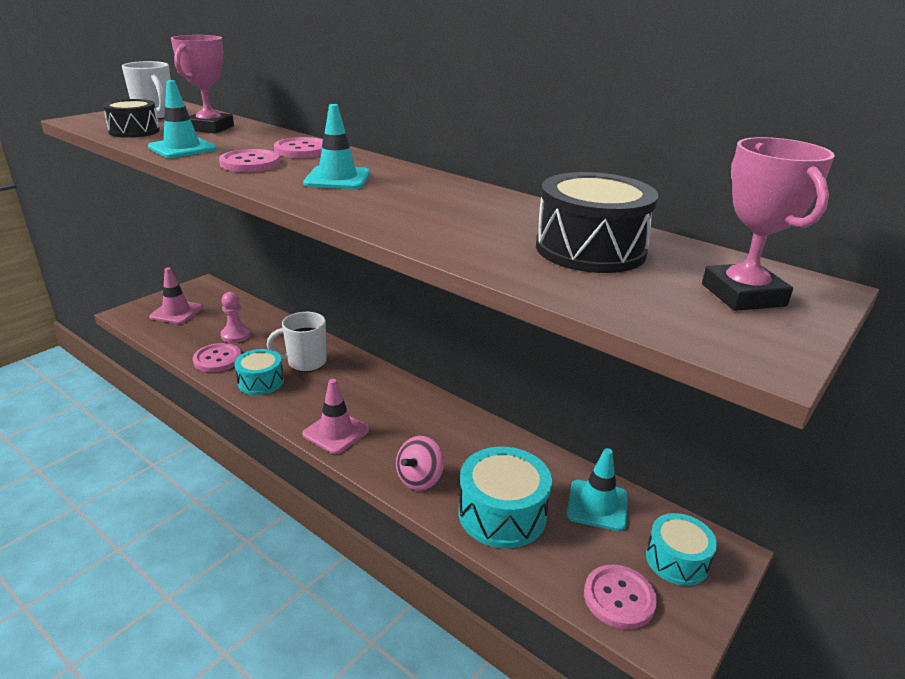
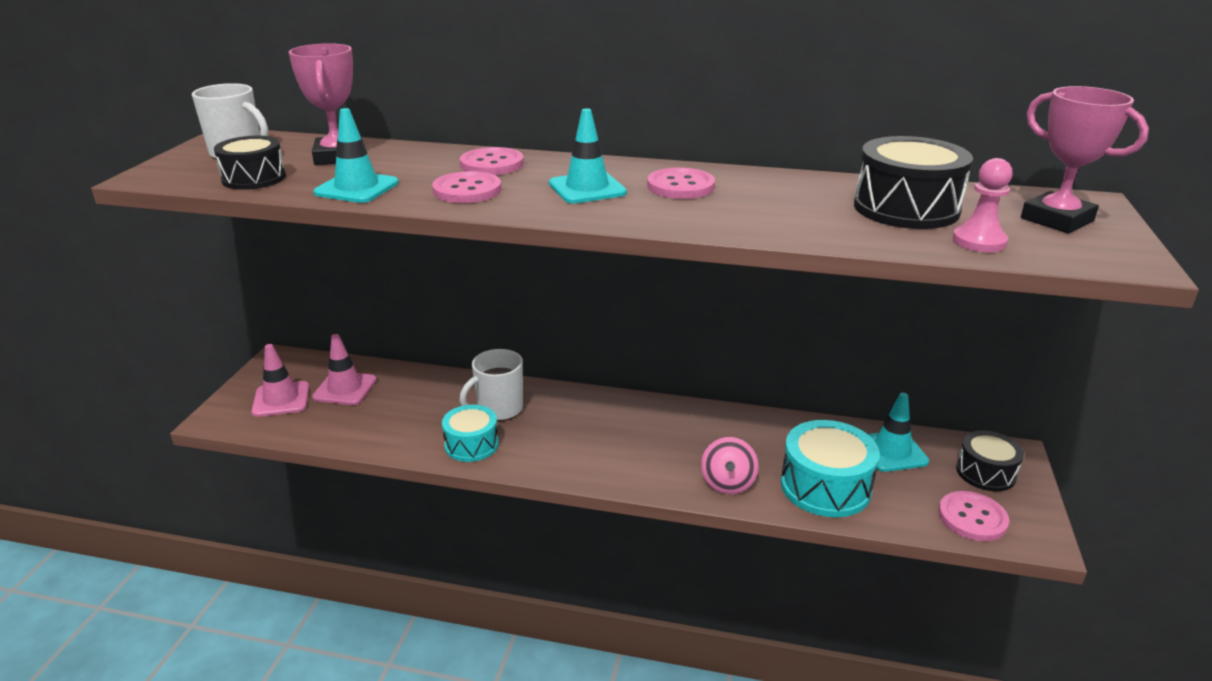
camera: 25 degrees left, 0 degrees up
(217, 359) = (394, 436): pink button -> pink button (680, 186)
(235, 335) = (386, 404): pink pawn -> pink pawn (979, 241)
(336, 432) = (605, 468): pink traffic cone -> pink traffic cone (345, 389)
(677, 560) = (985, 472): turquoise drum -> black drum

